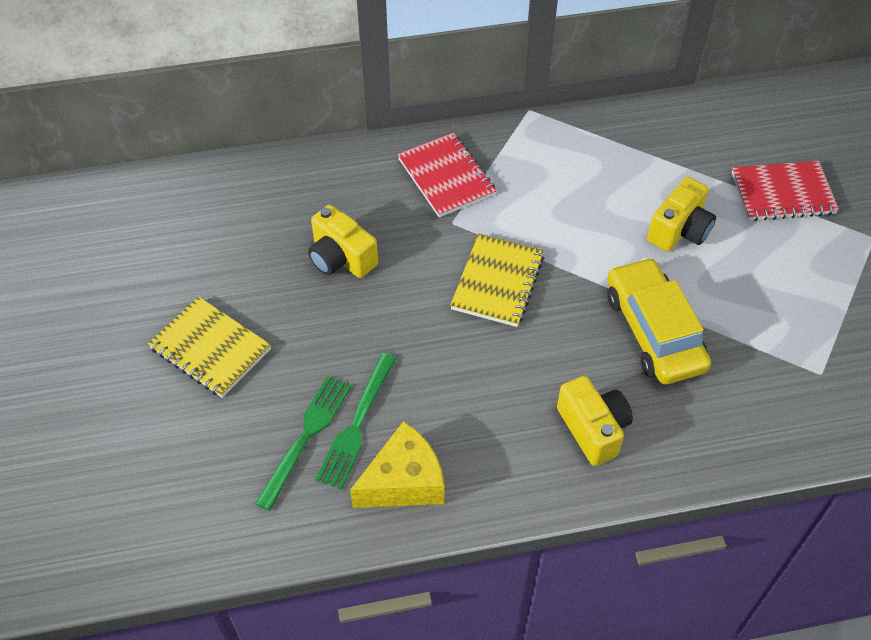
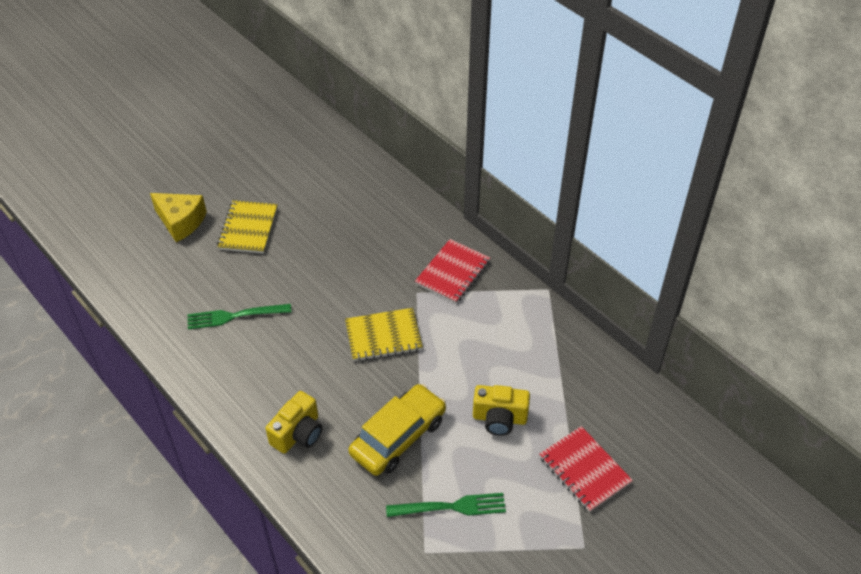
camera: 60 degrees right, 5 degrees down
(306, 436) = (214, 297): green fork -> green fork (451, 507)
(341, 258) = (350, 253): yellow camera -> none
(404, 481) = (208, 355): yellow cheese -> yellow cheese (181, 222)

